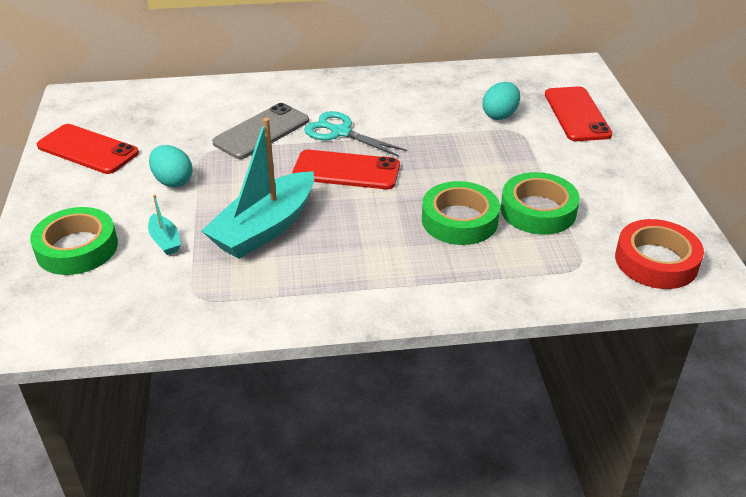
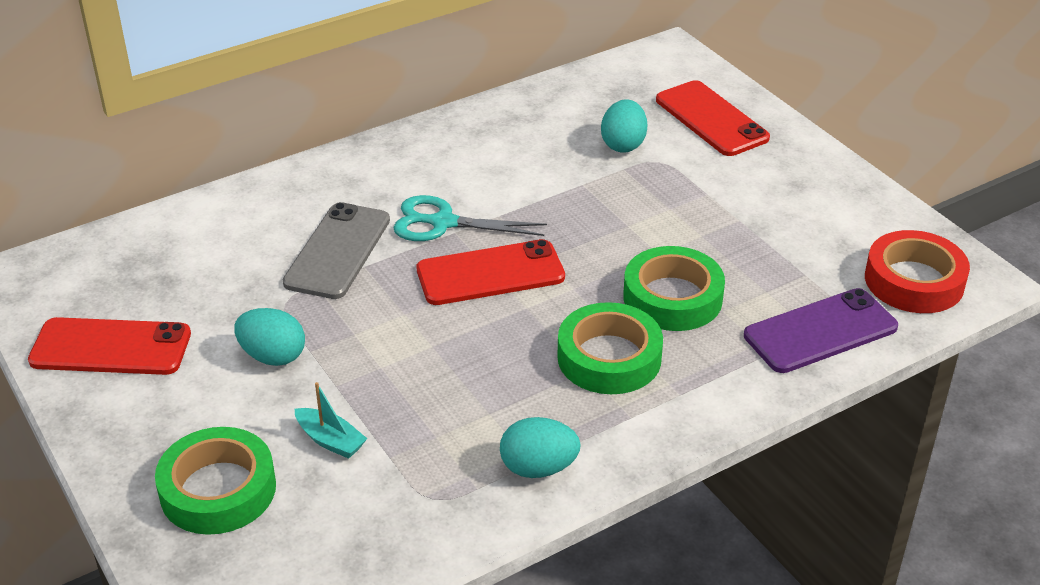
camera: 25 degrees left, 0 degrees up
(264, 228) = (447, 382): turquoise boat -> none
(280, 300) = (538, 468): none -> turquoise egg
(538, 210) = (751, 258): green tape -> green tape (609, 357)
(553, 274) = (820, 331): none -> purple phone

